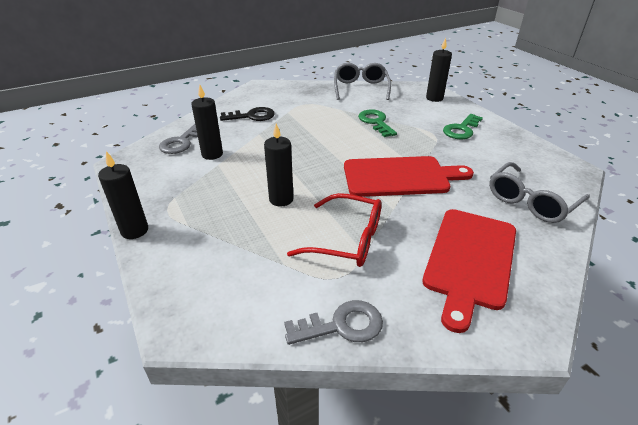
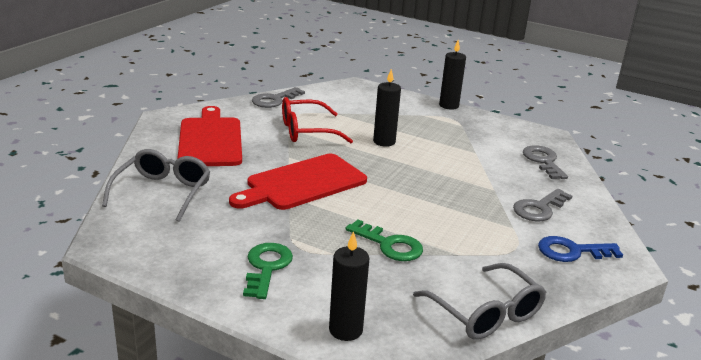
camera: 145 degrees right, 10 degrees down
(212, 154) = (496, 158): black candle -> none
(252, 116) = (539, 208): black key -> grey key
(276, 95) = (572, 251): none -> blue key

